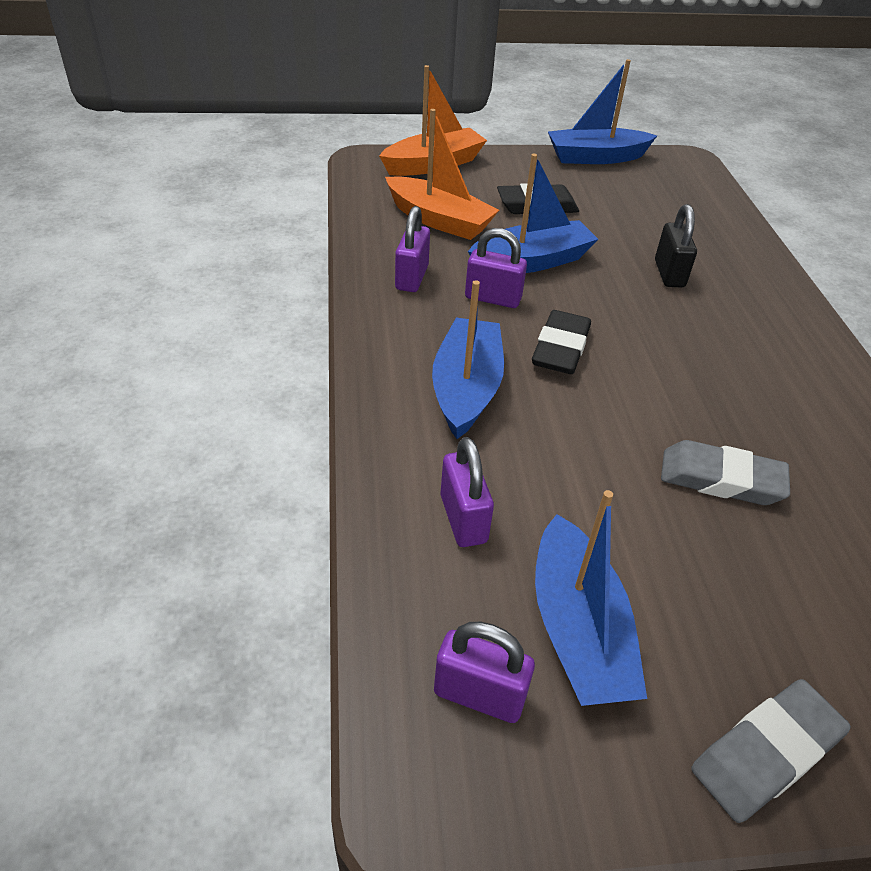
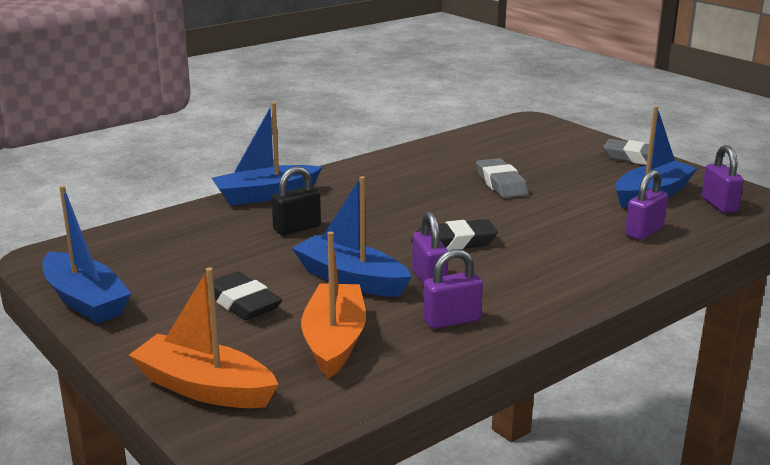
camera: 120 degrees left, 20 degrees down
(466, 389) = (546, 260): blue boat -> blue boat (266, 195)

